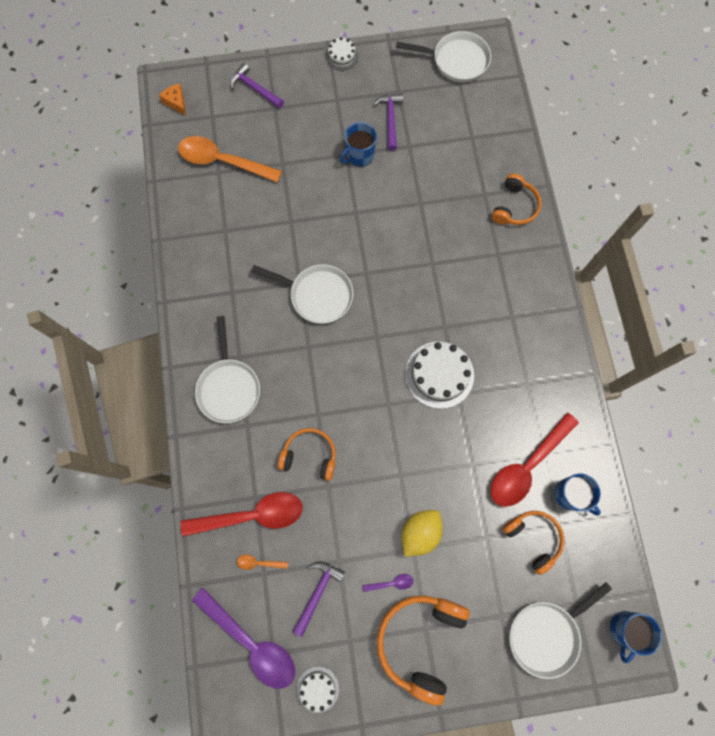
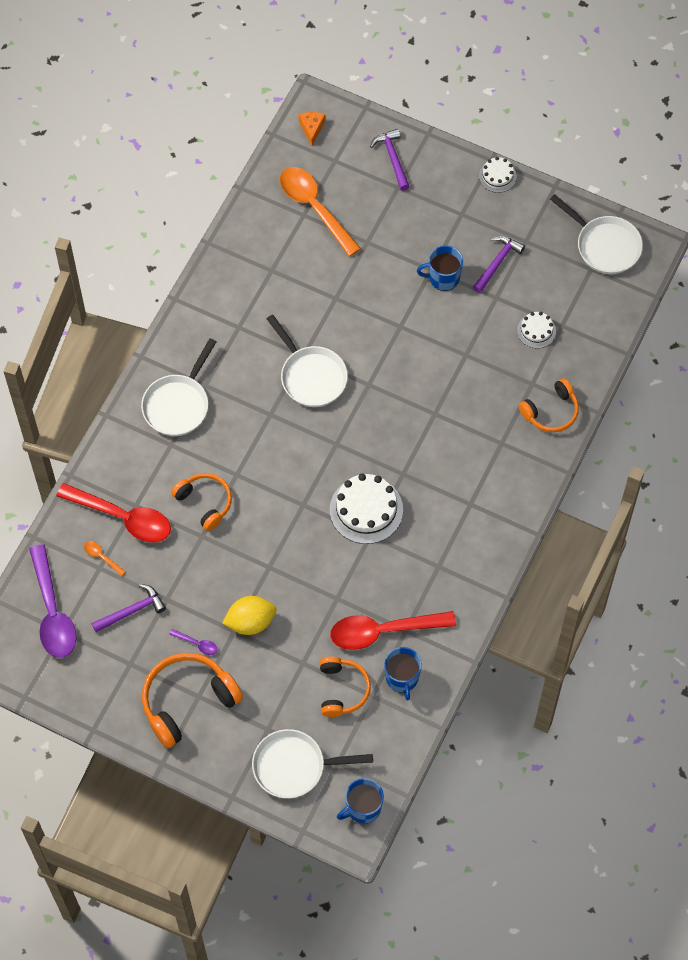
camera: 35 degrees right, 10 degrees down
(318, 689) = (79, 680): white cake -> white cake (536, 331)

